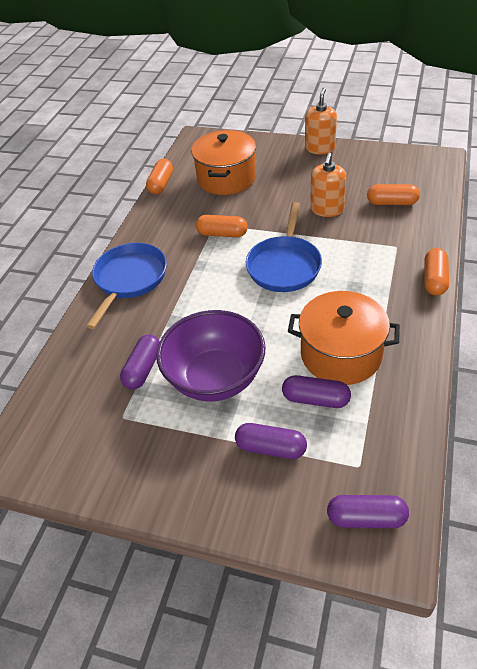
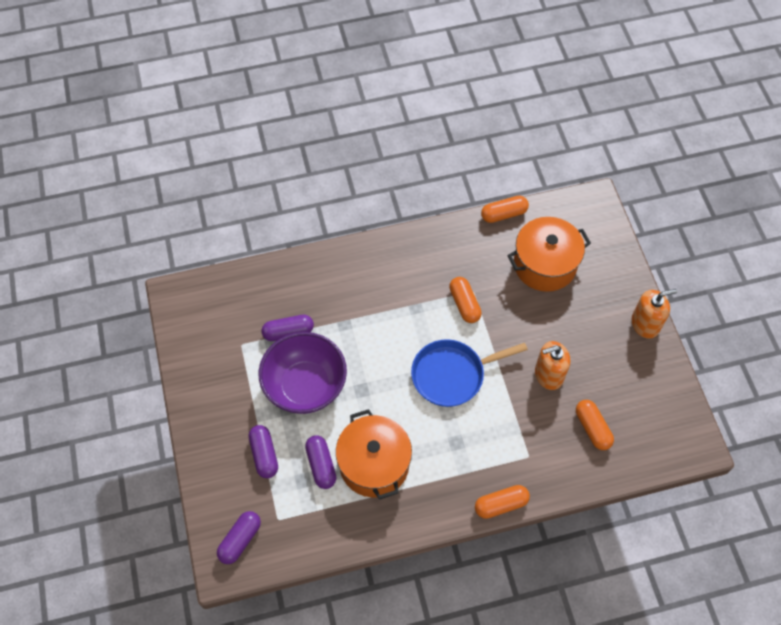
camera: 55 degrees right, 15 degrees up
(129, 279) = (370, 265): blue pan -> none
(366, 518) = (240, 540): purple capsule -> purple capsule turned 60 degrees clockwise

